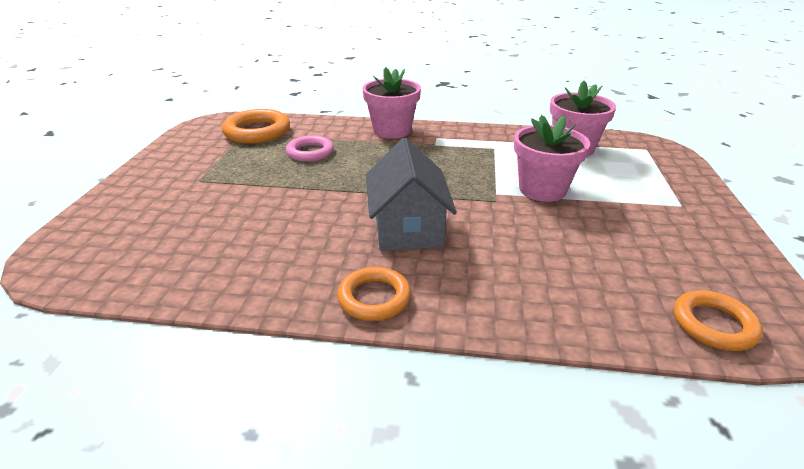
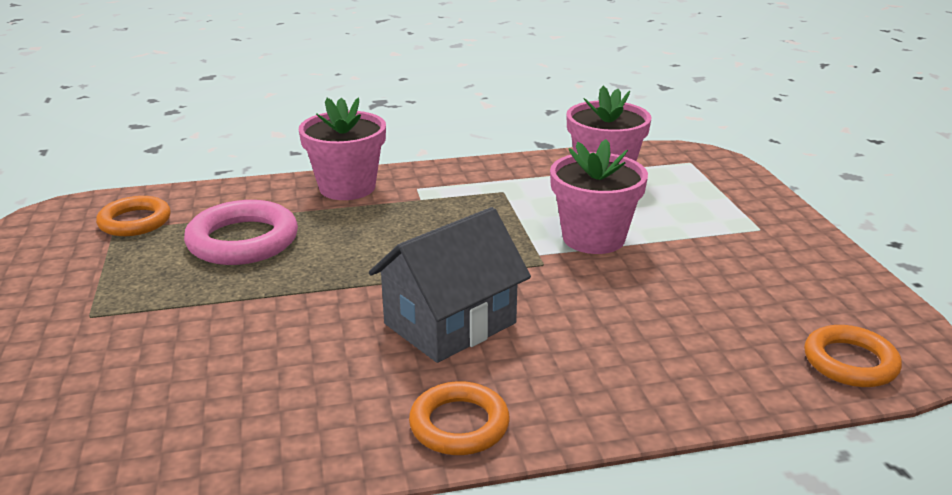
camera: 20 degrees left, 5 degrees down
(257, 131) = (135, 221): orange ring -> orange ring, size x0.66
(310, 152) = (243, 240): pink ring -> pink ring, size x1.51
(408, 228) = (450, 323): grey house -> grey house turned 75 degrees clockwise

